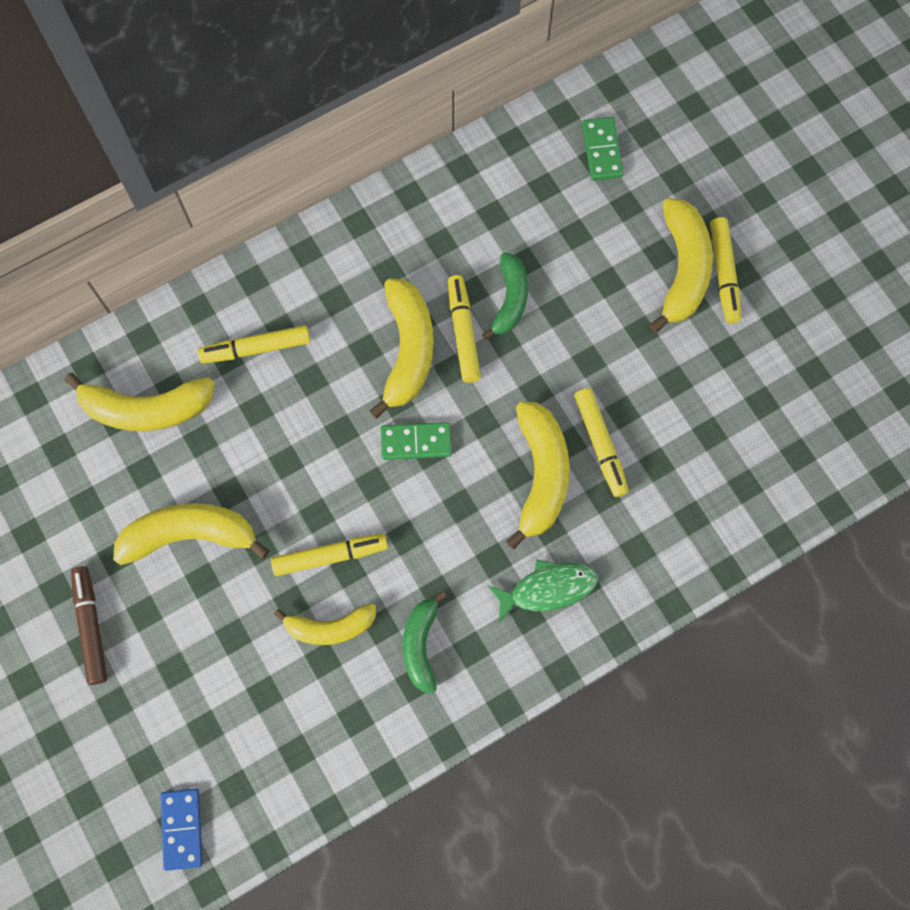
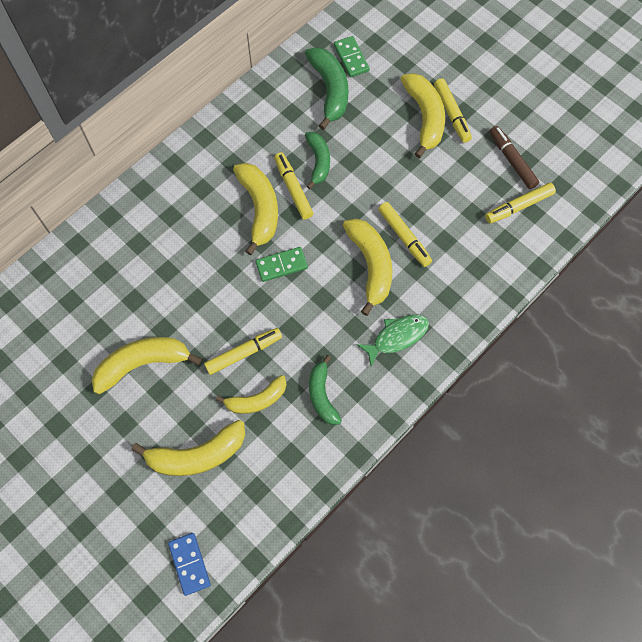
camera: 15 degrees left, 5 degrees down
(91, 626) = (88, 442): brown marker -> brown marker (512, 160)
(146, 409) = (91, 288): yellow banana -> yellow banana (197, 455)
(256, 348) = (156, 232): yellow marker -> yellow marker (518, 206)
(556, 193) = (329, 90): none -> green banana

